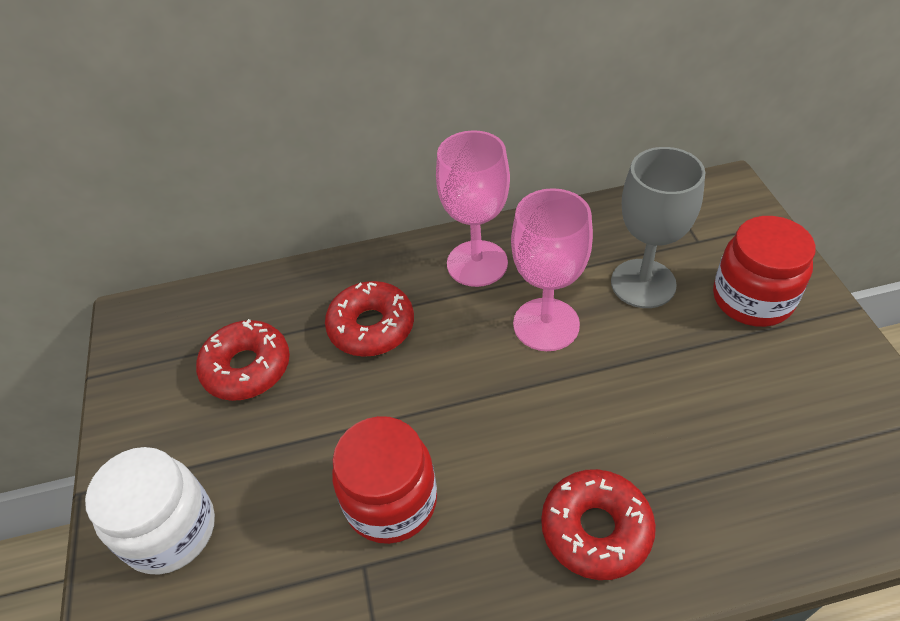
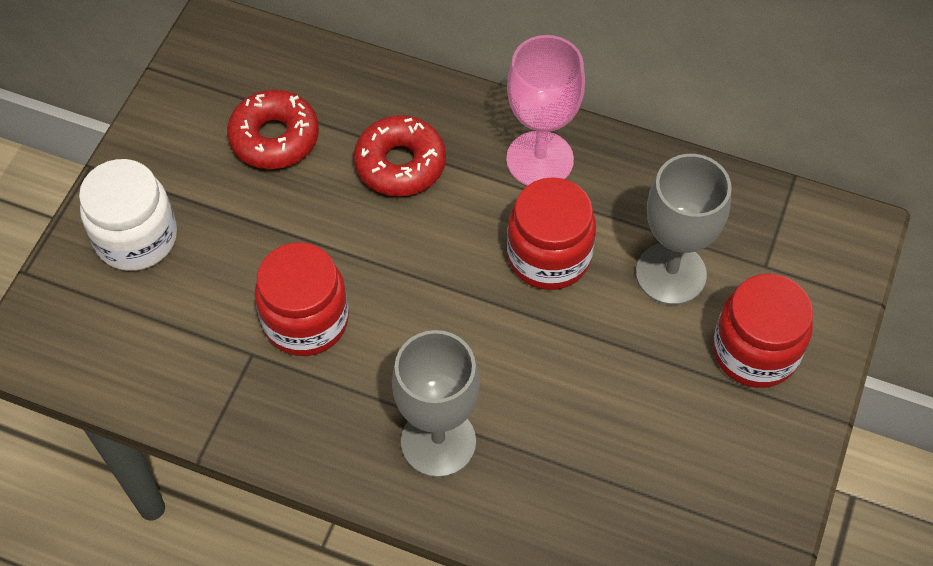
camera: 30 degrees right, 10 degrees up
(546, 324) = (549, 256): pink goblet -> red jar
(596, 529) = (438, 442): red donut -> grey goblet

